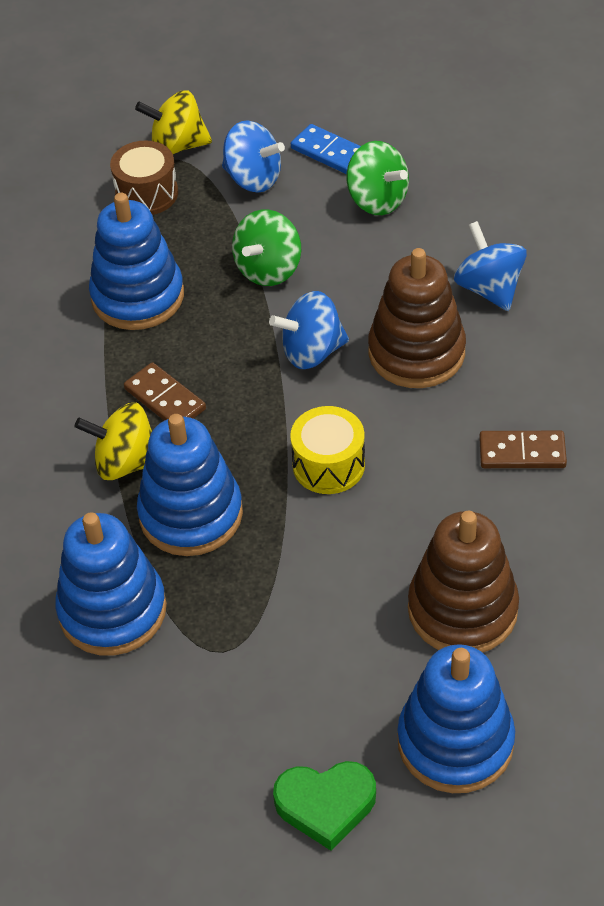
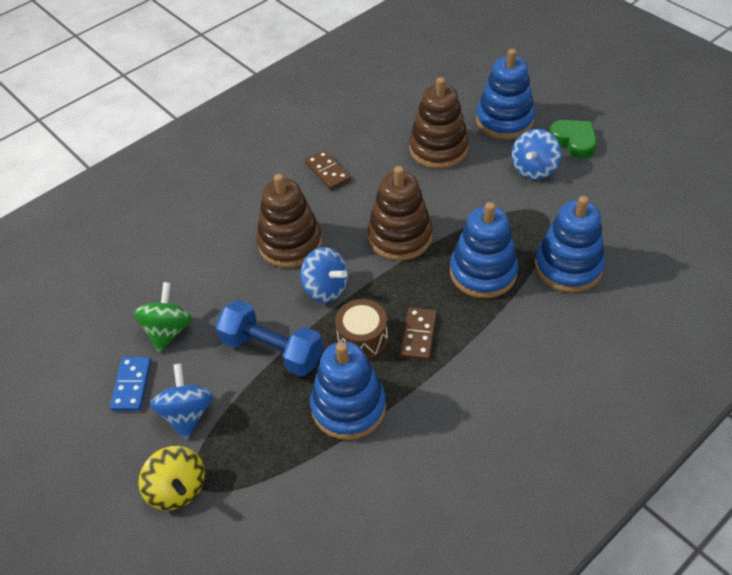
camera: 125 degrees left, 0 degrees up
(126, 462) = (478, 323): yellow spinning top -> none
(147, 194) = (244, 473): brown drum -> brown drum (362, 339)
(268, 269) = (272, 350): green spinning top -> blue dumbbell
(328, 465) = (400, 236): yellow drum -> brown stacking toy
(489, 288) = (216, 238): blue spinning top -> blue spinning top (534, 169)

